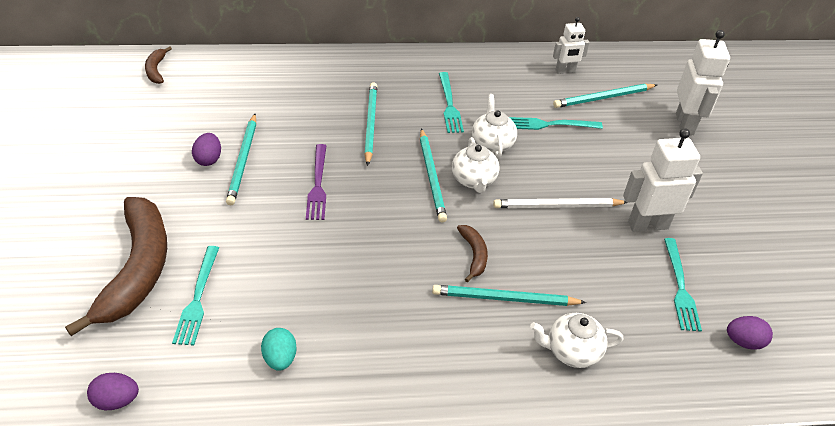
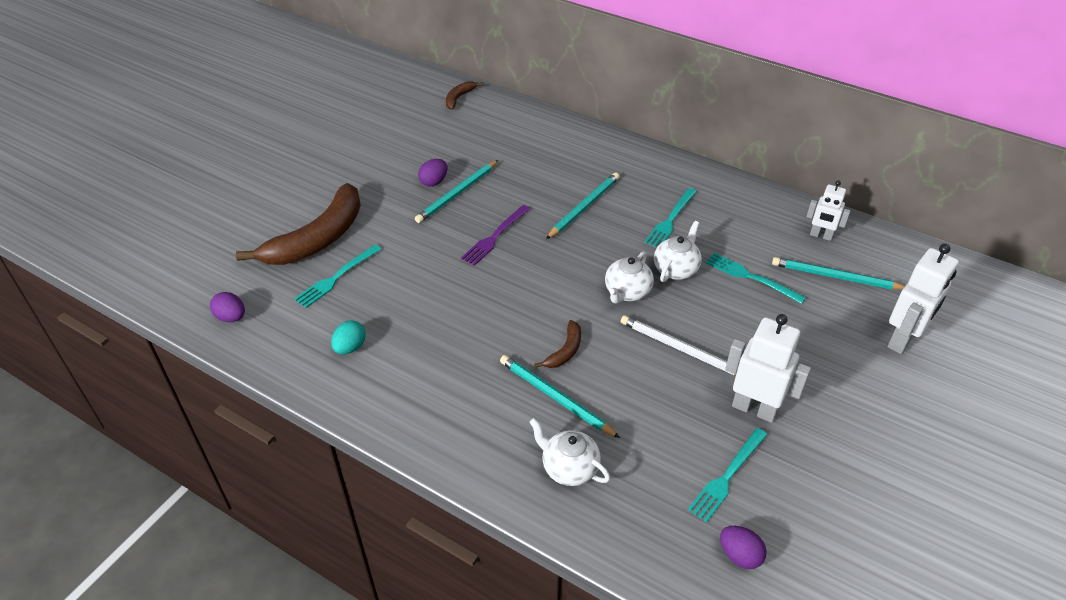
camera: 40 degrees right, 0 degrees up
(432, 177) = (593, 273): turquoise pencil -> none

